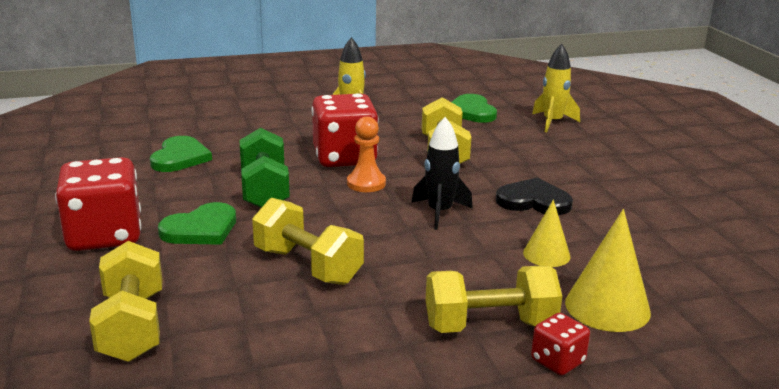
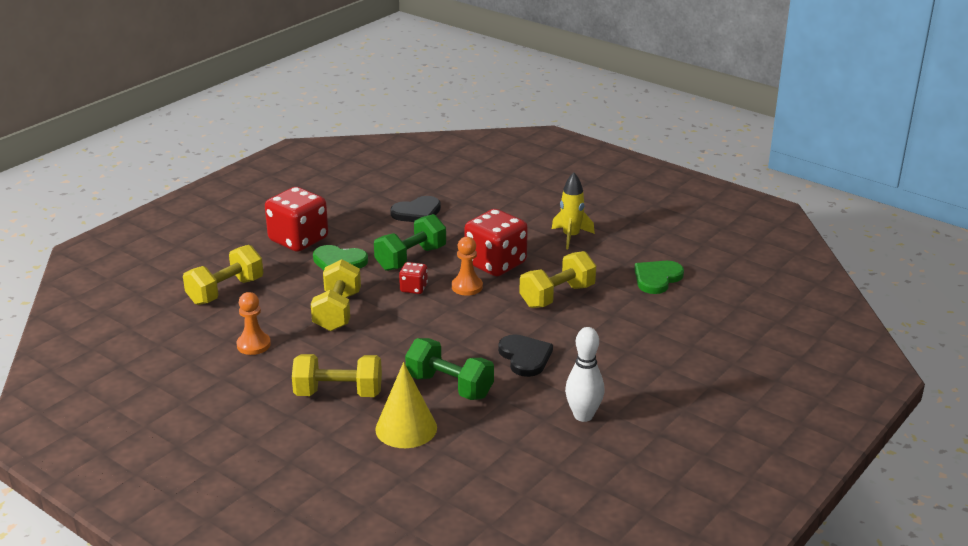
camera: 55 degrees right, 5 degrees up
(180, 157) = (417, 213): green heart -> black heart
(300, 350) = (253, 345): none -> orange pawn
(440, 213) = (459, 328): black rocket -> none
(489, 326) = (338, 393): yellow dumbbell -> yellow dumbbell turned 45 degrees counterclockwise
(546, 254) = (449, 386): yellow cone -> green dumbbell
(552, 122) = (691, 320): yellow rocket -> none
(557, 361) = (325, 427): red dice -> red dice (413, 288)
(664, 210) = (583, 415): none -> white bowling pin

